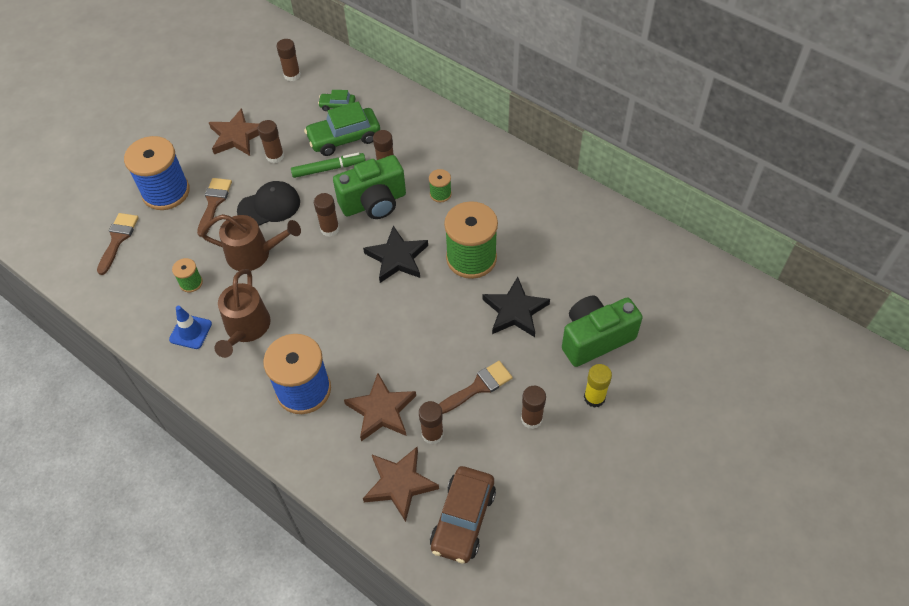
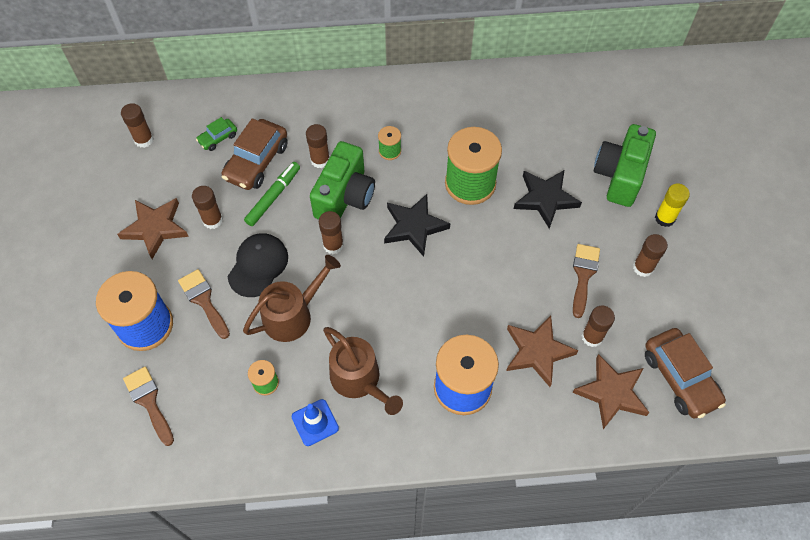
camera: 45 degrees left, 5 degrees up
(344, 138) = (256, 162): green car -> brown car

